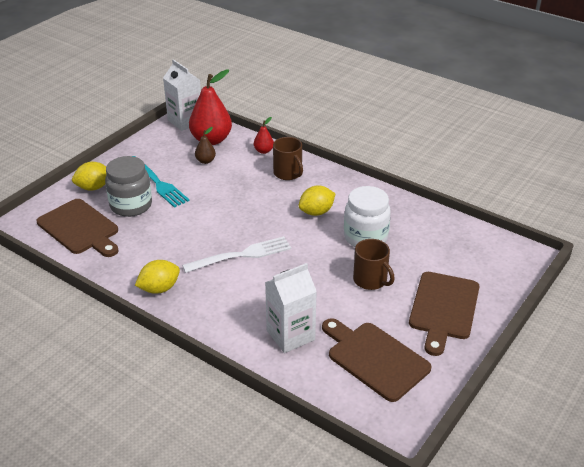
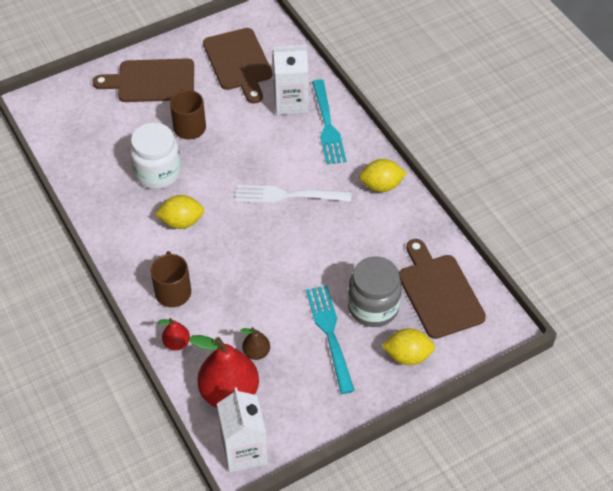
camera: 155 degrees left, 15 degrees up
(239, 325) = (327, 125): none -> turquoise fork
(443, 308) = (152, 81): brown cutting board -> brown cutting board turned 135 degrees counterclockwise

